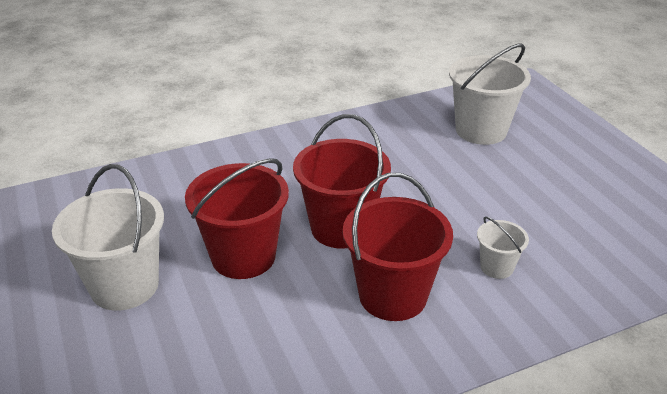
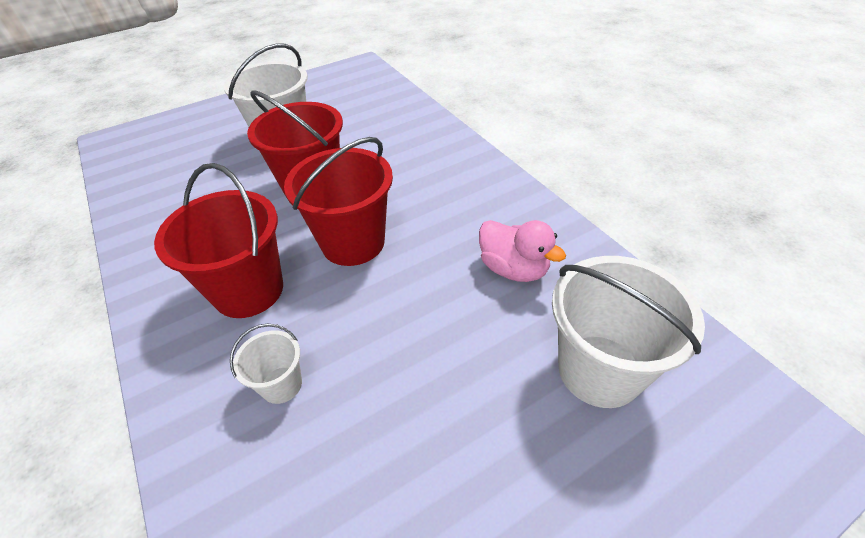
camera: 85 degrees right, 10 degrees up
(391, 148) = (513, 269): none -> pink duck

